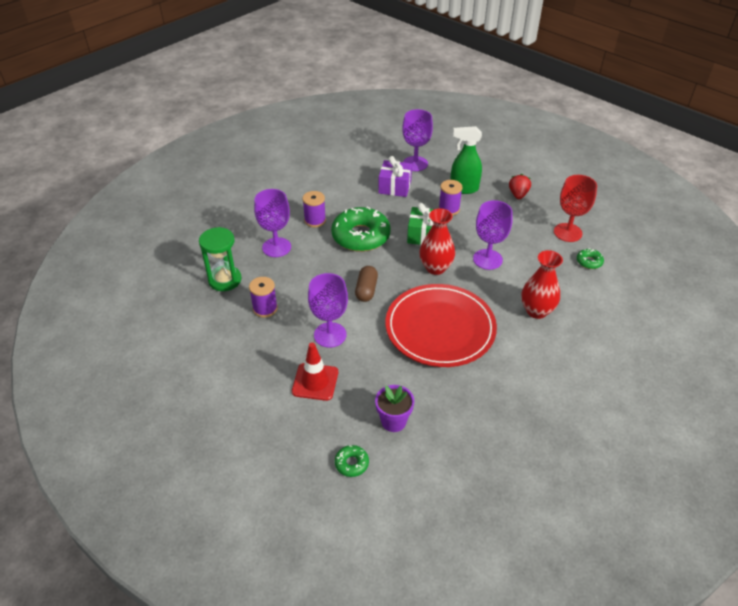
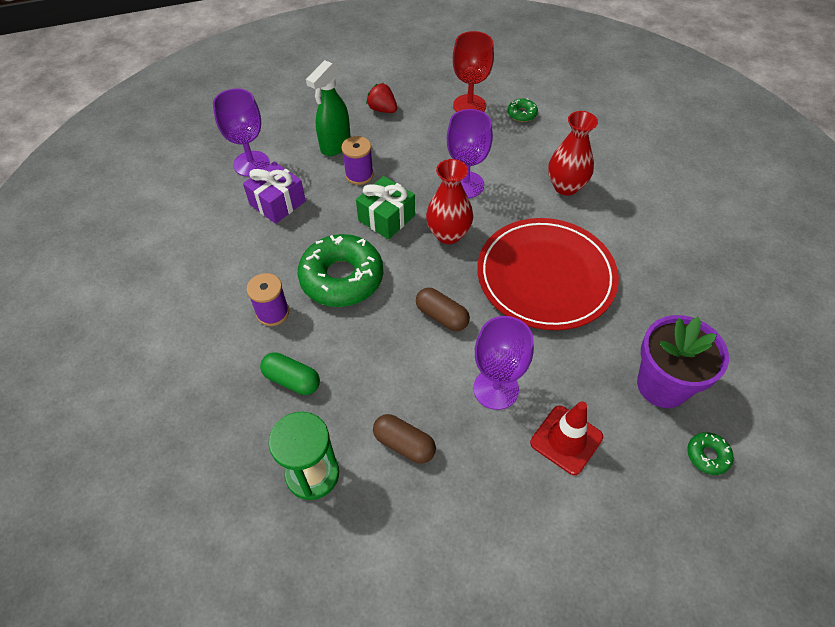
camera: 60 degrees left, 10 degrees up
(265, 308) = (404, 444): purple spool -> brown capsule
(276, 247) = (292, 380): purple goblet -> green capsule
(393, 421) = (662, 385): purple flower pot -> purple flower pot, size x1.59

